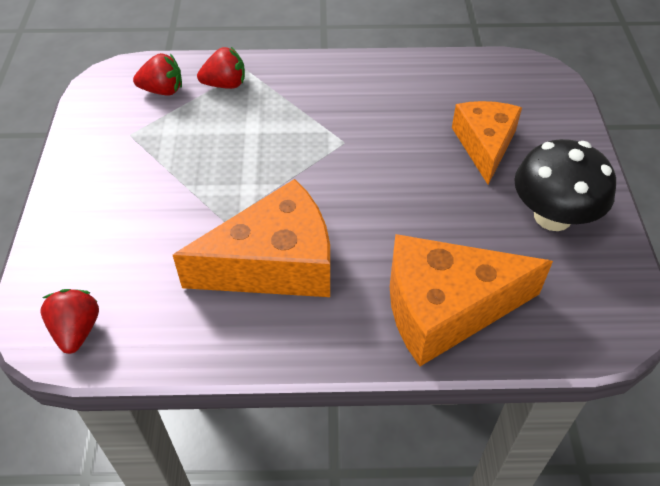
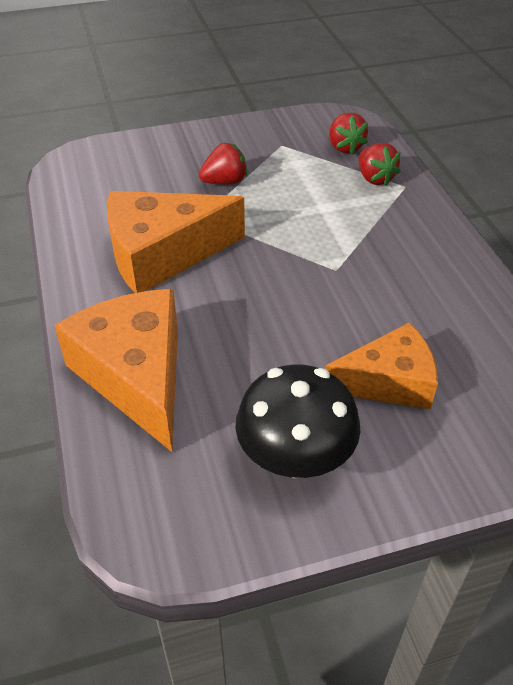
camera: 75 degrees right, 5 degrees down
(77, 330) = (75, 173): red strawberry -> red strawberry (225, 182)
(274, 263) = (162, 254): orange cheese -> orange cheese turned 105 degrees clockwise

